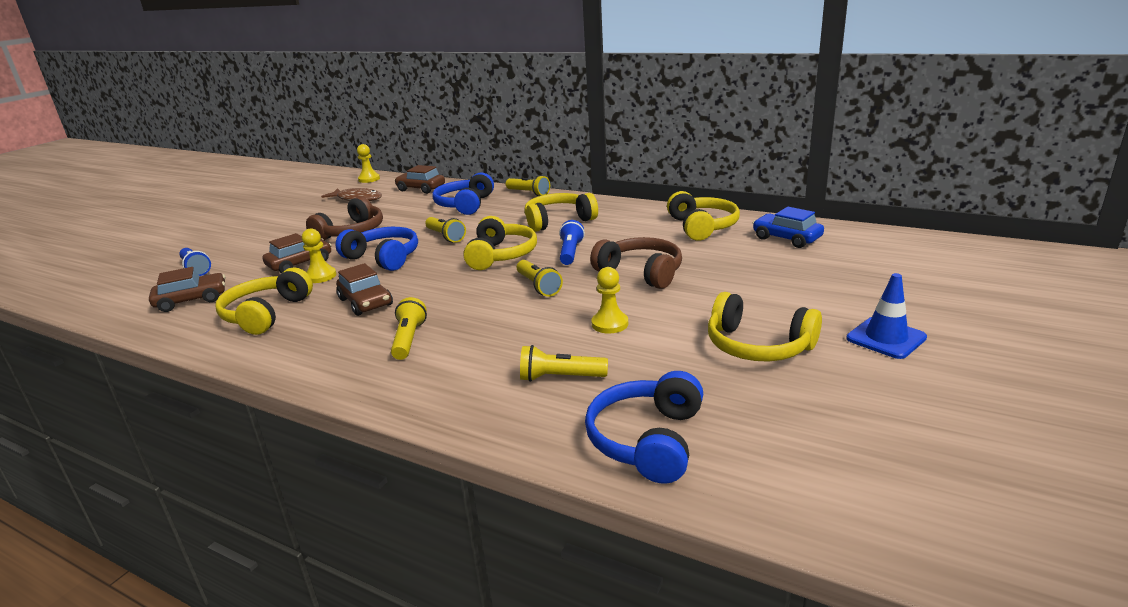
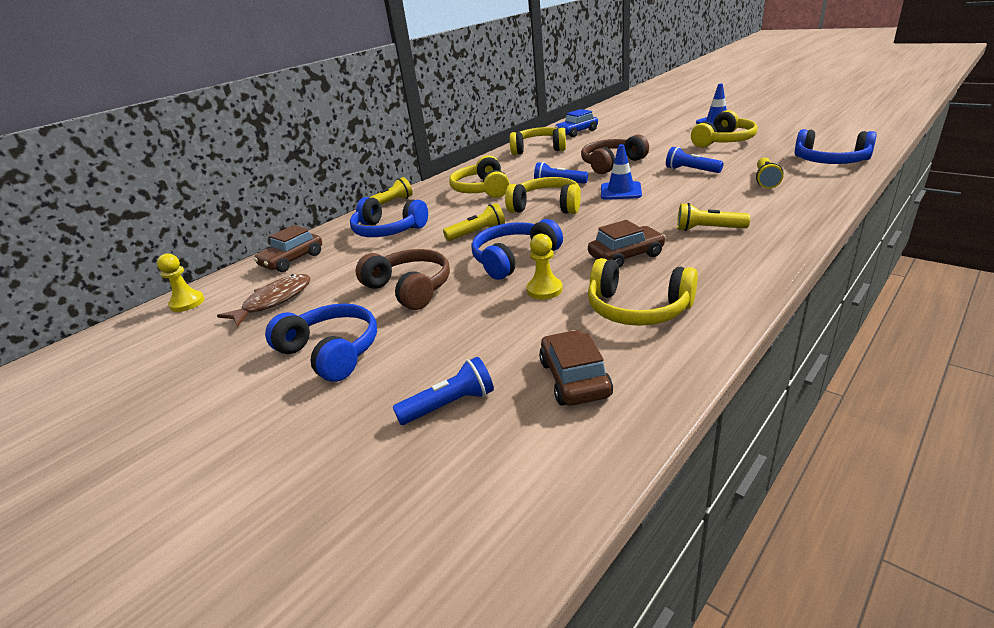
camera: 75 degrees left, 5 degrees up
(278, 228) = (331, 352): none -> blue headphones
(300, 263) = (493, 310): brown car -> none
(538, 286) = (620, 191): yellow flashlight -> blue traffic cone
(610, 324) = (691, 170): yellow pawn -> blue flashlight

